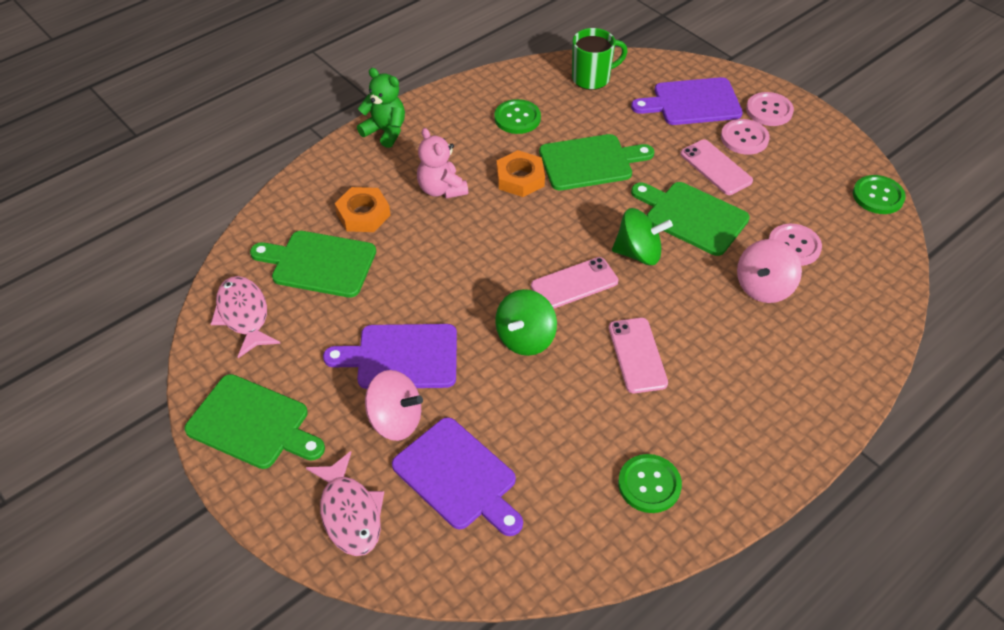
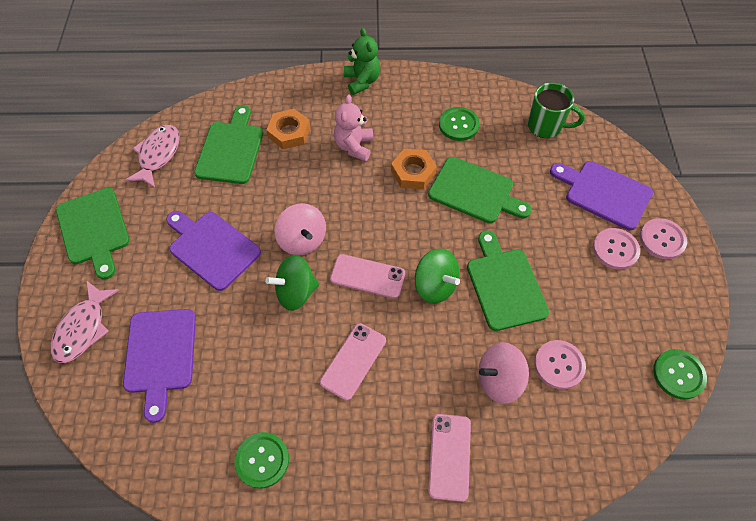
camera: 40 degrees right, 10 degrees up
(319, 263) = (231, 149): green cutting board -> green cutting board turned 45 degrees clockwise
(395, 420) = (166, 288): pink spinning top -> pink spinning top (302, 240)
(716, 167) = (565, 258): pink phone -> pink phone (450, 456)

